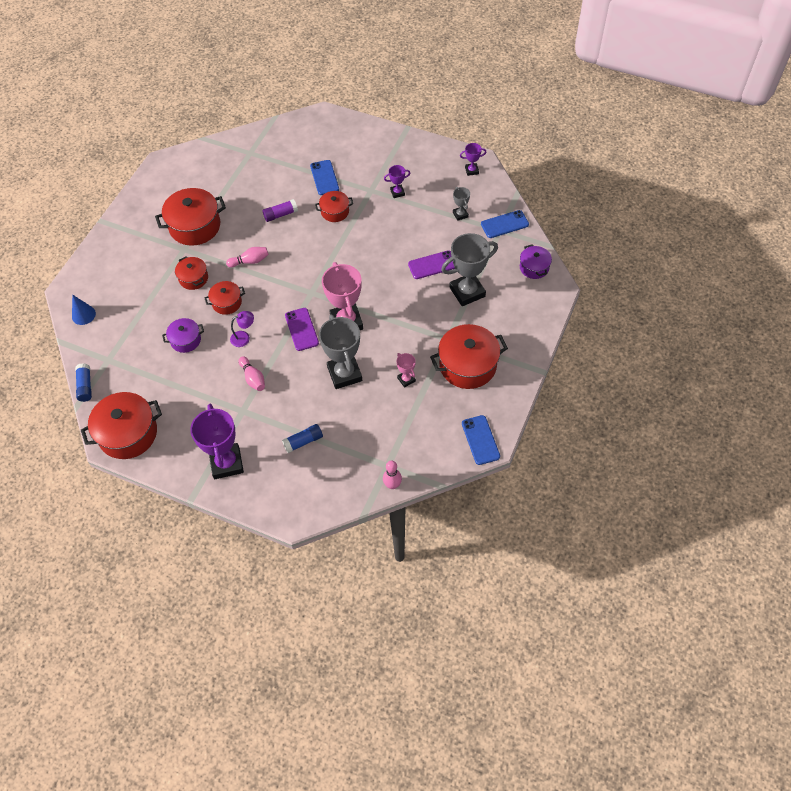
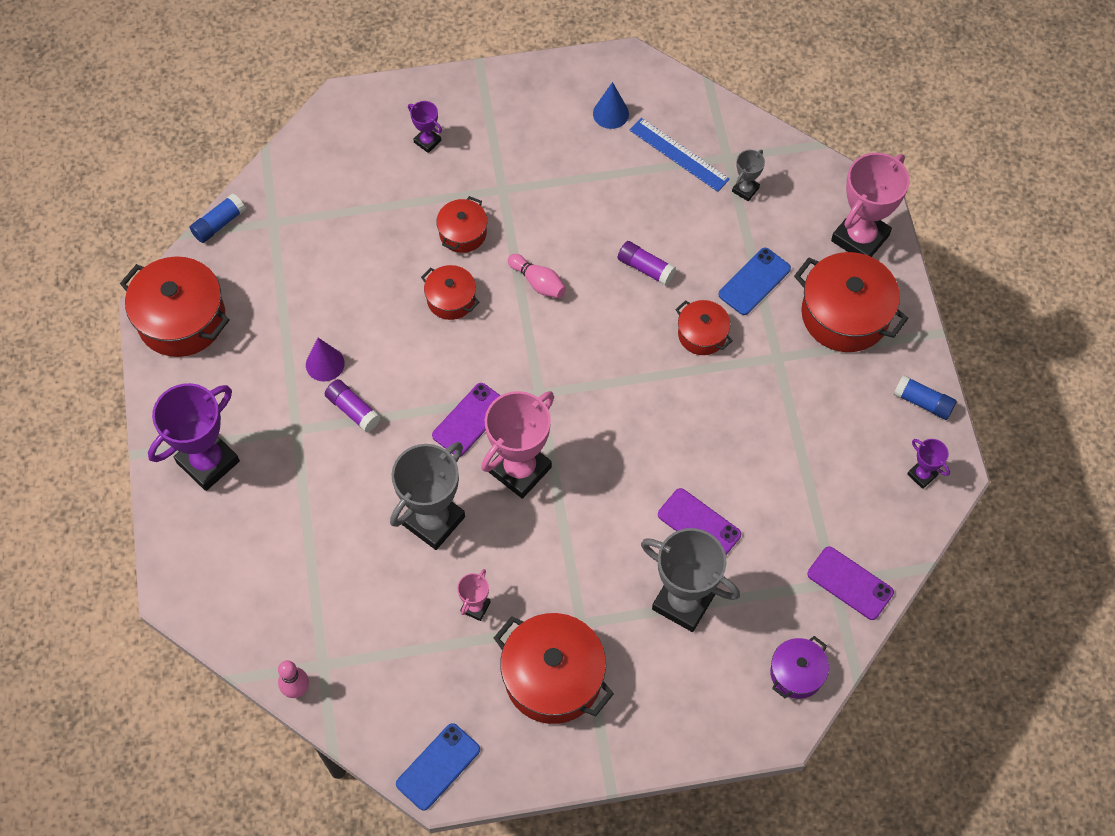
camera: 55 degrees right, 5 degrees up
(83, 315) = (321, 147): blue cone -> blue cone (610, 113)
(185, 340) = (360, 290): purple pot -> none
(195, 226) = (549, 176): red pot -> red pot (845, 314)
(215, 378) = (325, 364): none -> purple cone
(231, 170) = (679, 155): none -> blue ruler
(244, 337) = (410, 357): purple lamp -> none
(253, 378) = (353, 410): pink bowling pin -> purple glue stick
(303, 441) = (295, 534): blue glue stick -> blue glue stick (923, 402)
(336, 128) = (860, 238): none -> pink trophy
(397, 192) = (799, 396): purple trophy -> purple trophy (427, 141)
(460, 214) = (822, 508): grey trophy -> grey trophy (745, 189)
(504, 224) = (850, 583): blue phone -> purple phone

